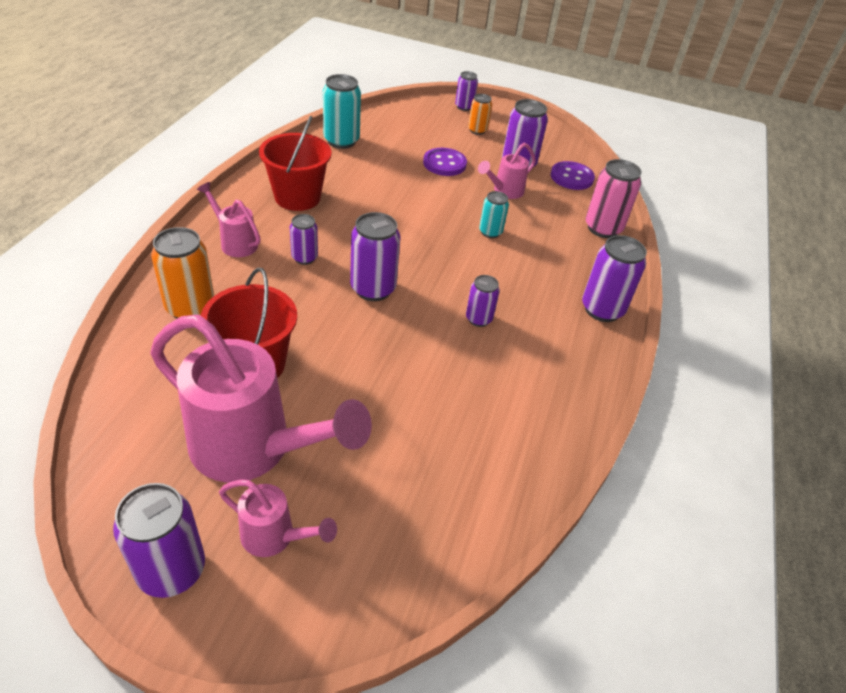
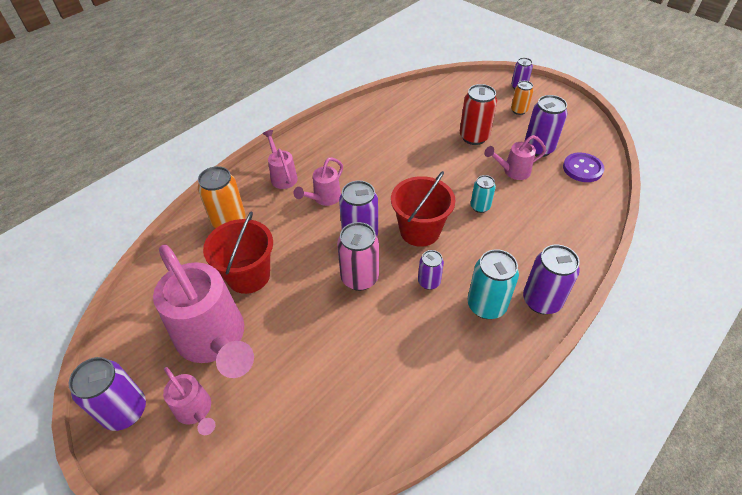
camera: 30 degrees right, 5 degrees up
(297, 197) = (344, 147): red bucket -> red bucket (420, 231)
(304, 258) = (324, 199): purple can -> pink watering can
(341, 141) = (401, 104): turquoise can -> turquoise can (486, 305)
(444, 163) = (474, 137): purple button -> red can
(603, 228) = (585, 224): pink can -> pink can (359, 278)

